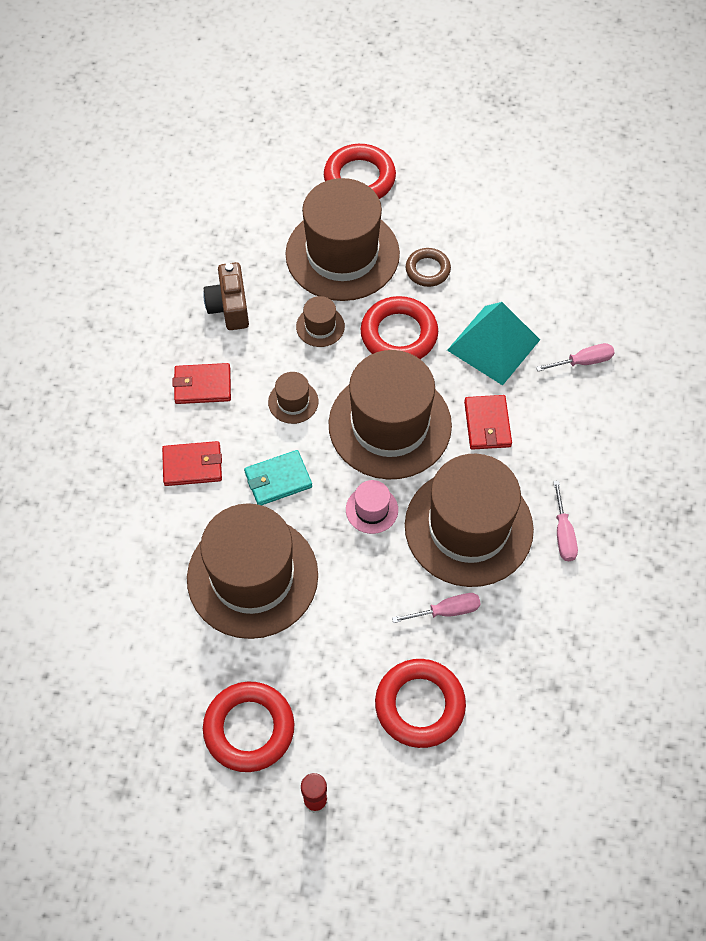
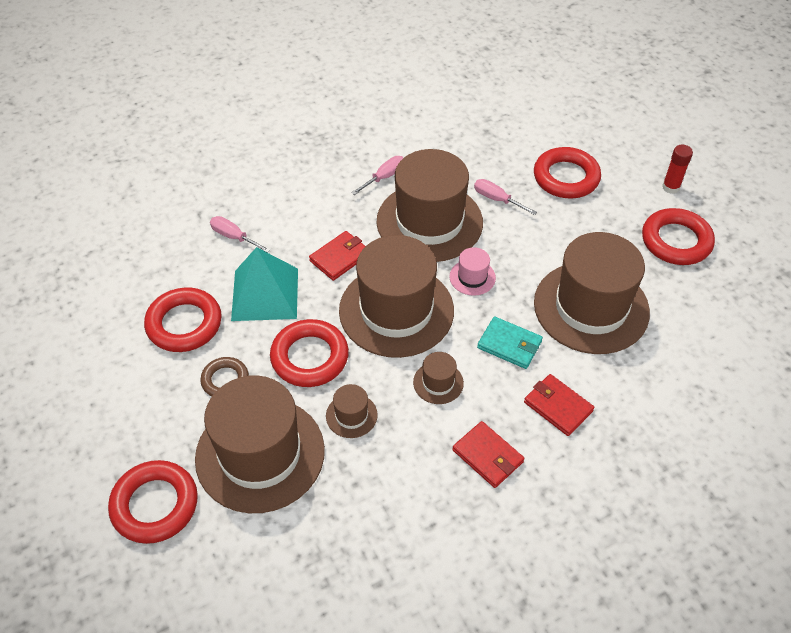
camera: 130 degrees left, 10 degrees down
(229, 307) = (395, 499): brown camera -> none
(509, 274) = (184, 324): none -> red ring

